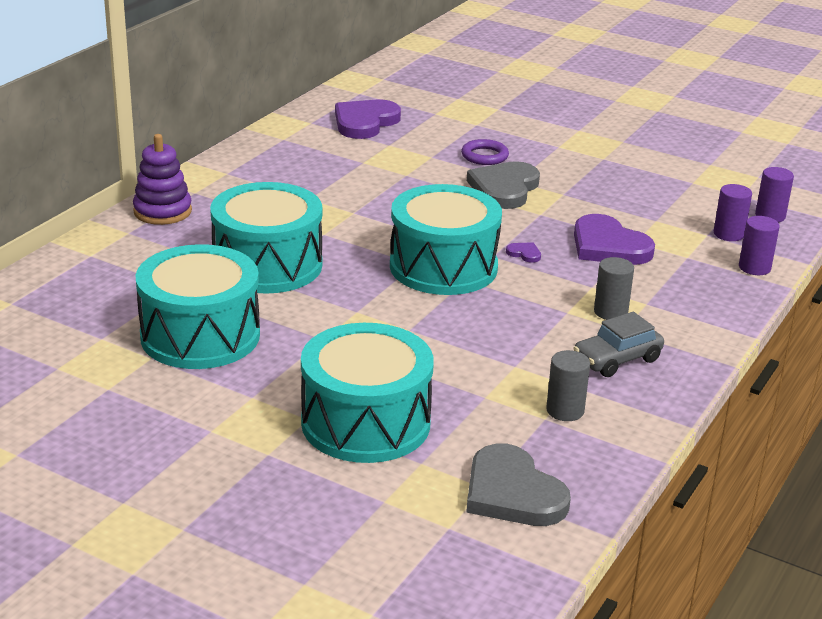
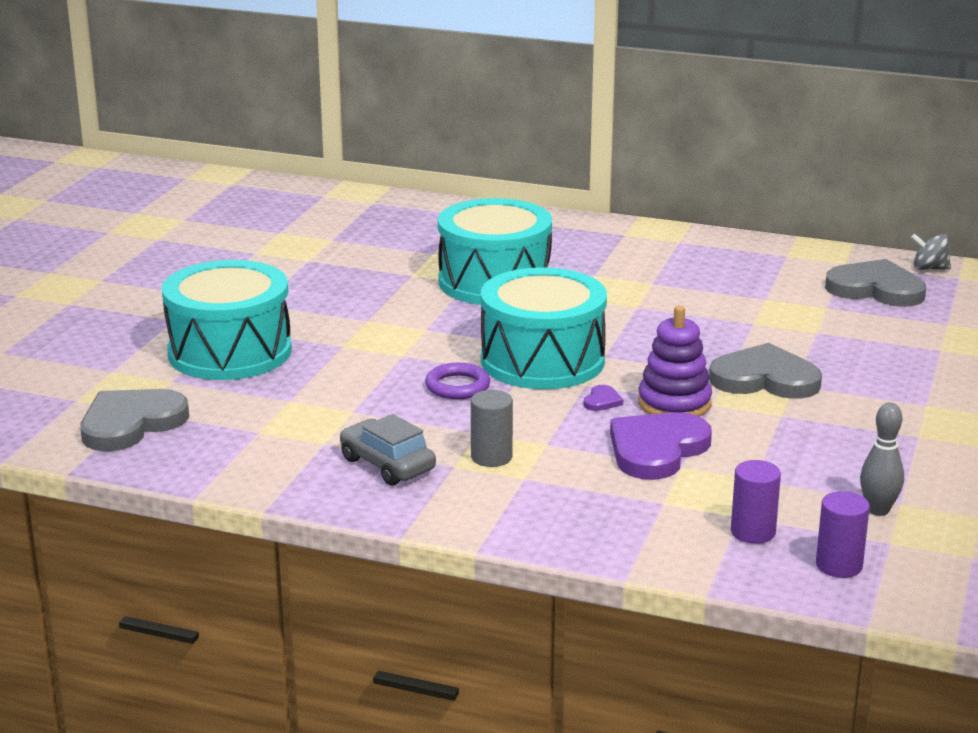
camera: 80 degrees right, 5 degrees down
(162, 211) = (573, 228): purple stacking toy -> purple stacking toy (674, 403)
(200, 335) = (351, 272): turquoise drum -> none
(337, 98) = (929, 268): none -> grey spinning top
(365, 122) = (876, 289): purple heart -> grey heart
(484, 156) = (848, 361): purple ring -> purple ring (457, 386)
(565, 410) = (275, 441): grey cylinder -> none
(701, 190) = (878, 510): none -> grey bowling pin
(754, 268) = (665, 551): purple cylinder -> none

